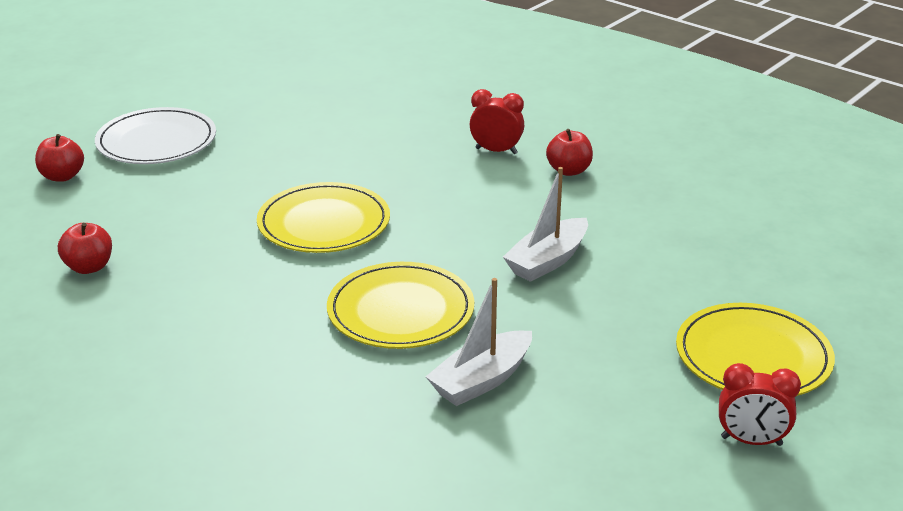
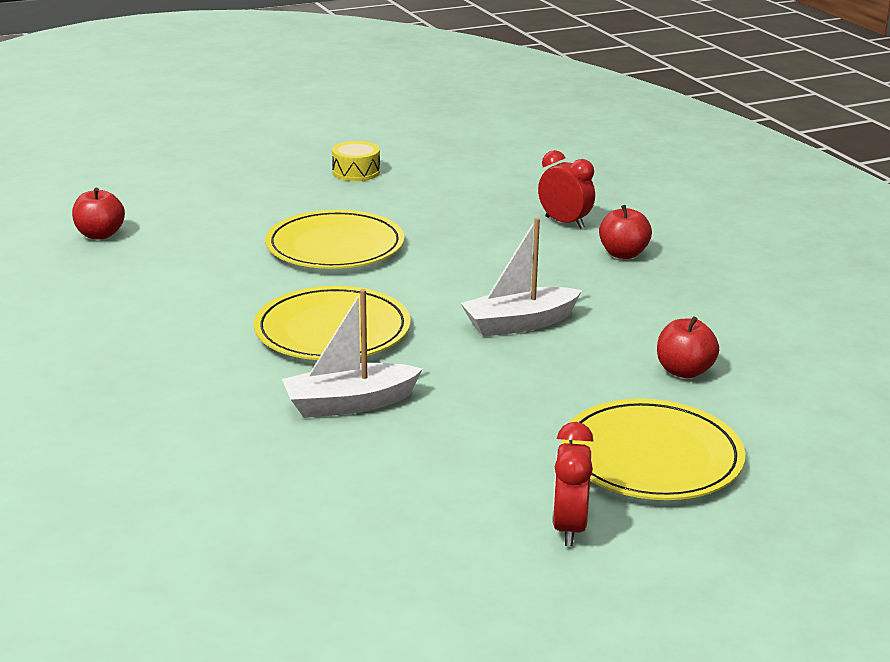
camera: 25 degrees right, 5 degrees down
(62, 176) = (147, 164): red apple -> red apple (684, 371)
(156, 141) = (253, 153): white plate -> none
(271, 140) = (356, 172): none -> yellow drum
(751, 441) = (569, 528): red clock -> red clock turned 60 degrees clockwise

